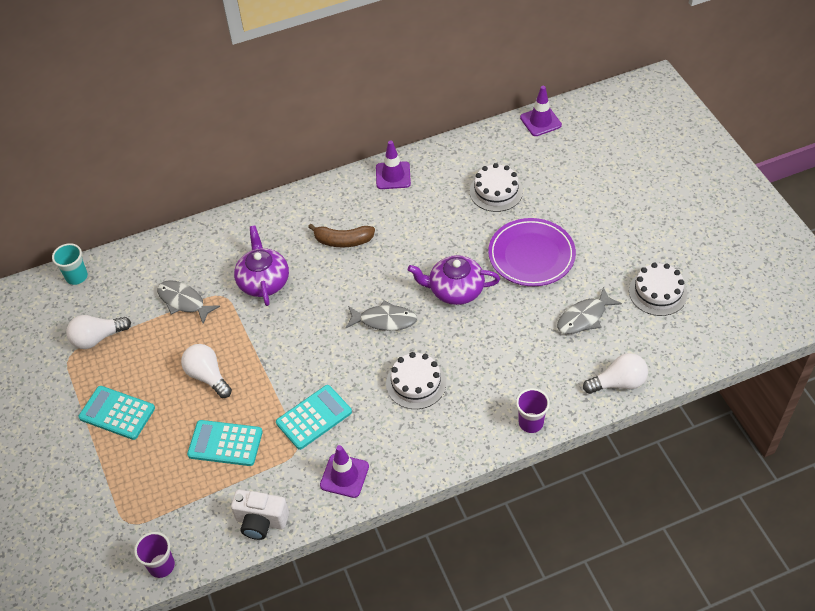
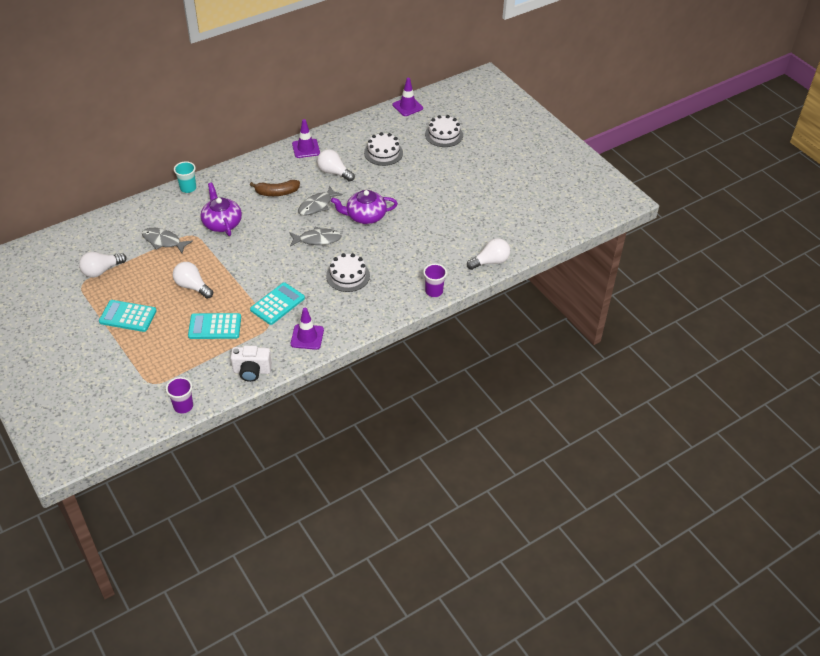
camera: 15 degrees left, 5 degrees down
(77, 277) = (76, 233): turquoise cup -> turquoise cup (188, 188)
(424, 216) = (334, 172): none -> white light bulb
(531, 255) = (416, 190): purple plate -> none
(584, 317) = (460, 225): grey fish -> grey fish (317, 205)
(657, 292) = (508, 205): white cake -> white cake (444, 135)

